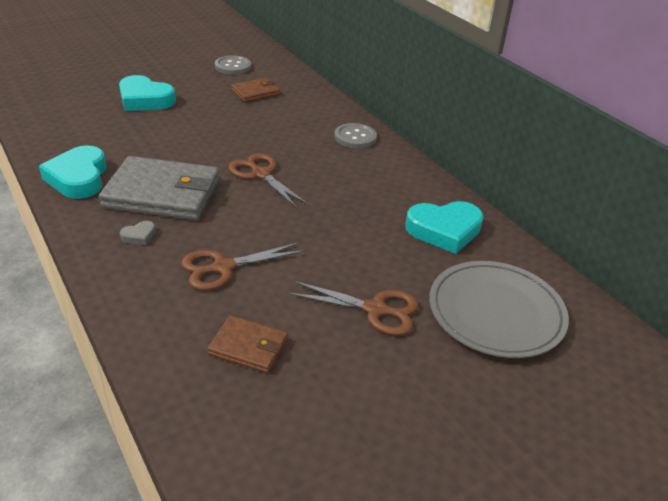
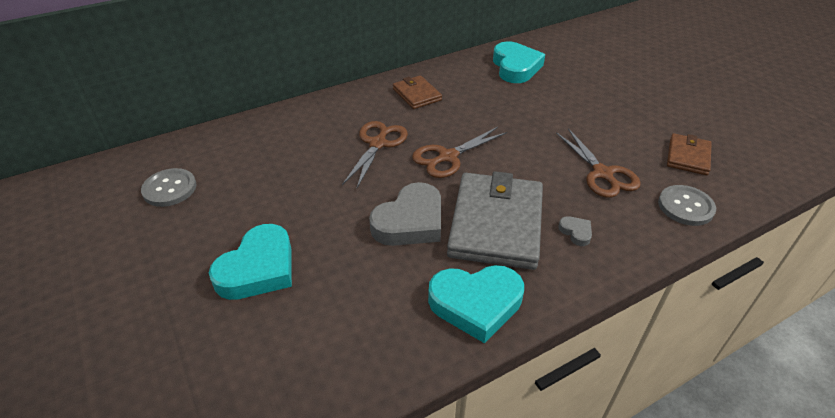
camera: 85 degrees left, 5 degrees up
(176, 153) = (410, 222): none -> grey heart
(255, 92) = (256, 166): brown wallet -> brown wallet (416, 94)
(355, 137) = (371, 100): grey button -> grey button (685, 206)
(375, 309) = (620, 101): brown scissors -> brown scissors (377, 144)
(496, 312) = (601, 57): grey plate -> none

